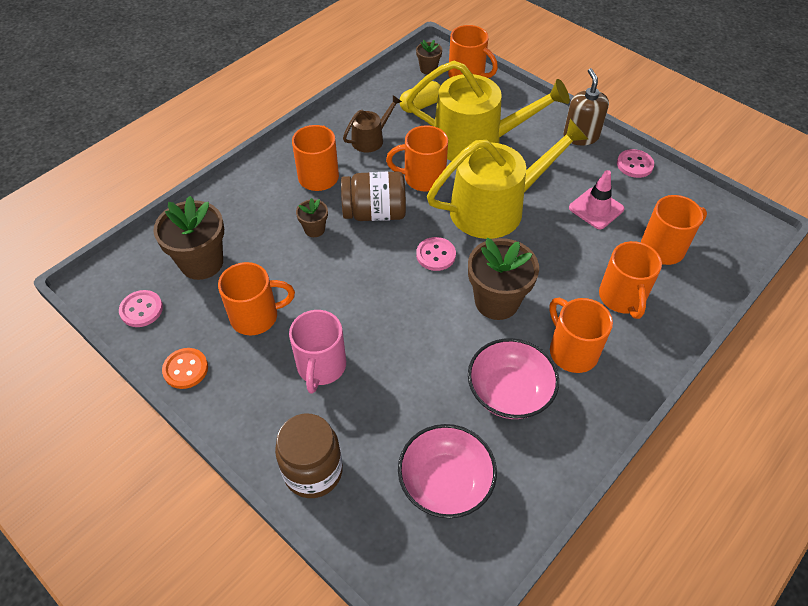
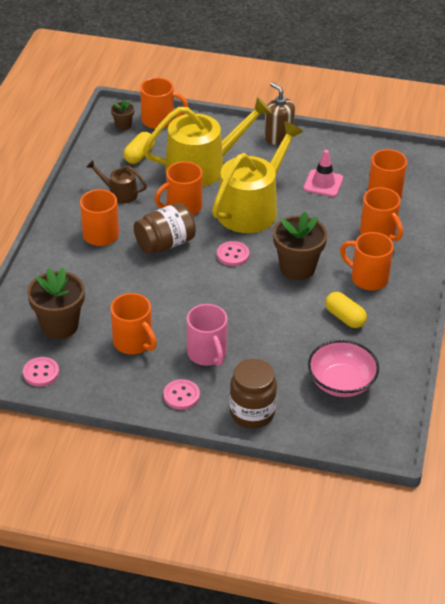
camera: 30 degrees left, 10 degrees down
(185, 369) = (110, 394): orange button -> none
(256, 316) = (134, 342): orange mug -> orange mug turned 90 degrees clockwise
(314, 229) = (128, 271): brown flower pot -> none
(371, 139) = (119, 193): brown watering can -> brown watering can turned 90 degrees counterclockwise
(509, 392) = (345, 317): pink bowl -> yellow capsule
(634, 165) = (330, 144): pink button -> pink button (181, 395)

